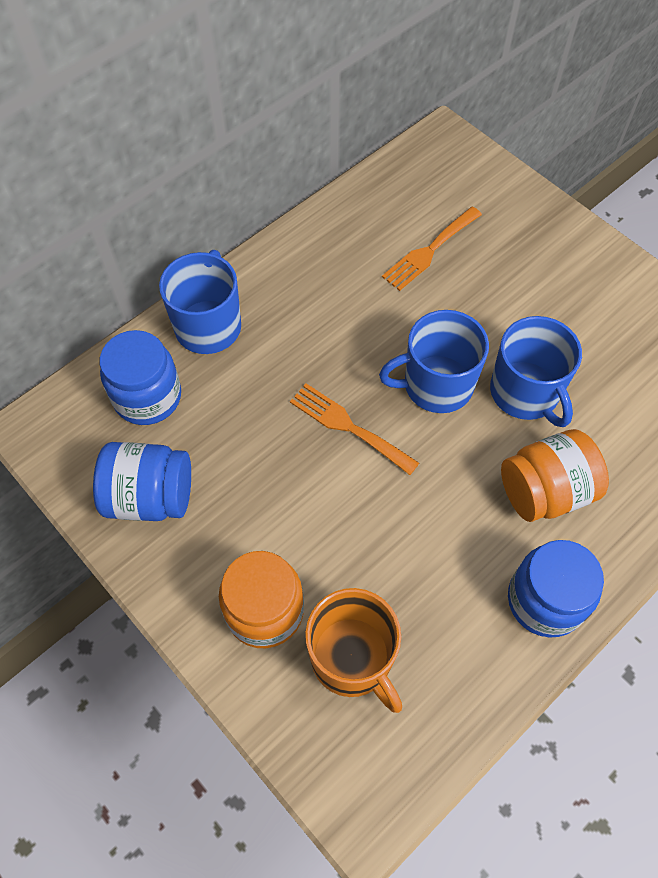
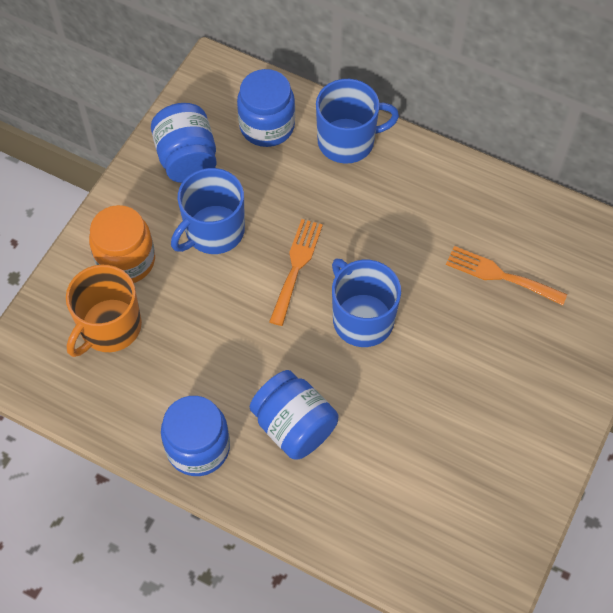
camera: 70 degrees right, 0 degrees up
(525, 393) = (383, 389): blue mug -> blue mug (213, 231)
(545, 491) = (294, 426): orange jar -> blue jar

